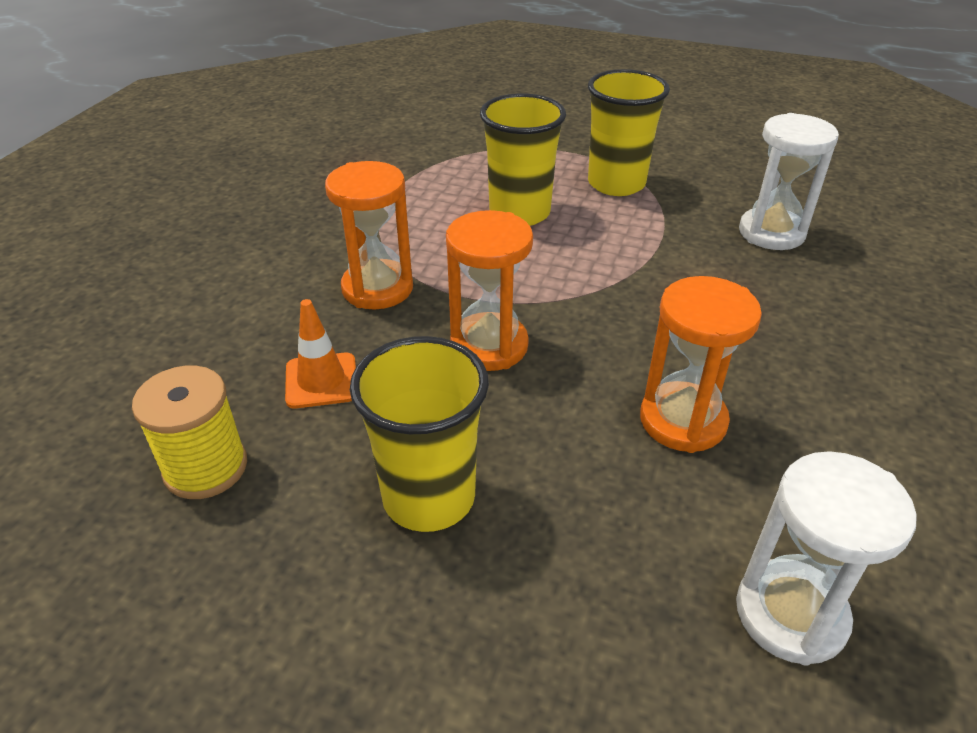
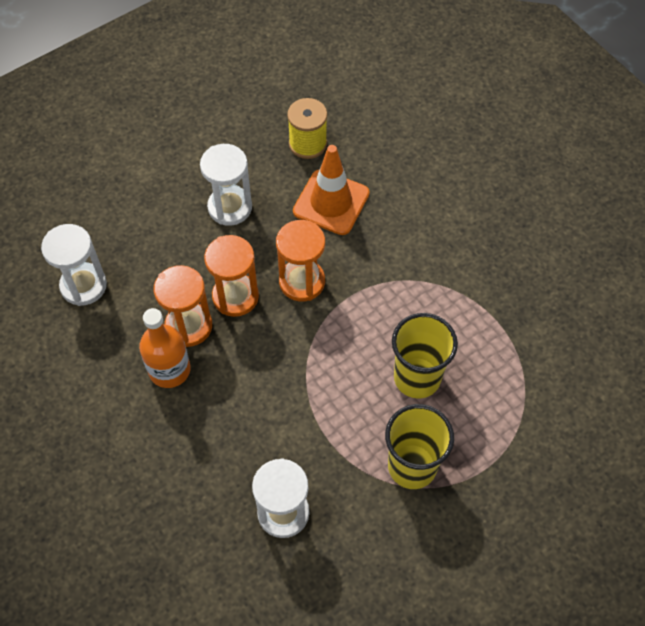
camera: 125 degrees right, 20 degrees up
(321, 381) = (331, 202): orange traffic cone -> orange traffic cone, size x1.65
(377, 288) = (389, 259): orange hourglass -> orange hourglass (235, 296)
(429, 497) = (230, 207): yellow cup -> white hourglass
(764, 402) = (169, 370): none -> orange bottle

